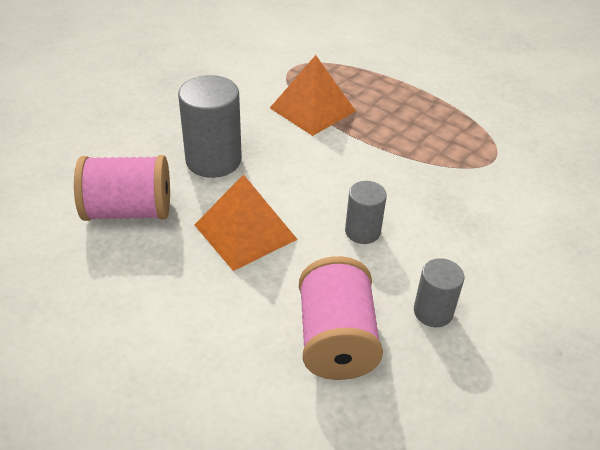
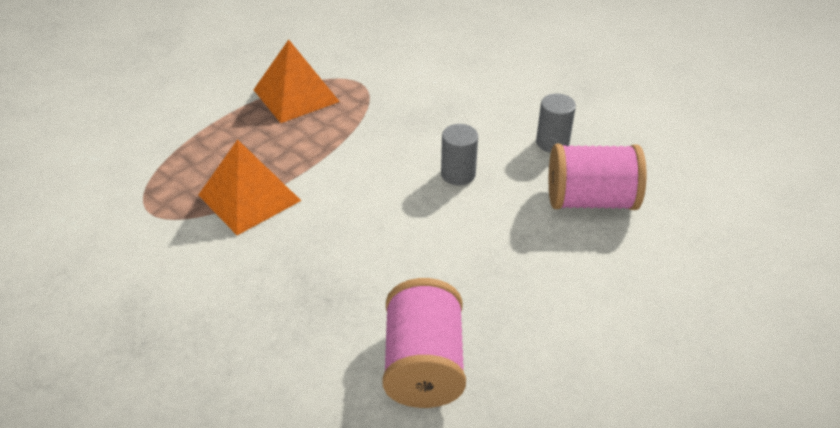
camera: 85 degrees left, 0 degrees up
(213, 160) = (335, 287): grey cylinder -> none
(245, 231) = (459, 258): orange pyramid -> orange pyramid (296, 95)

